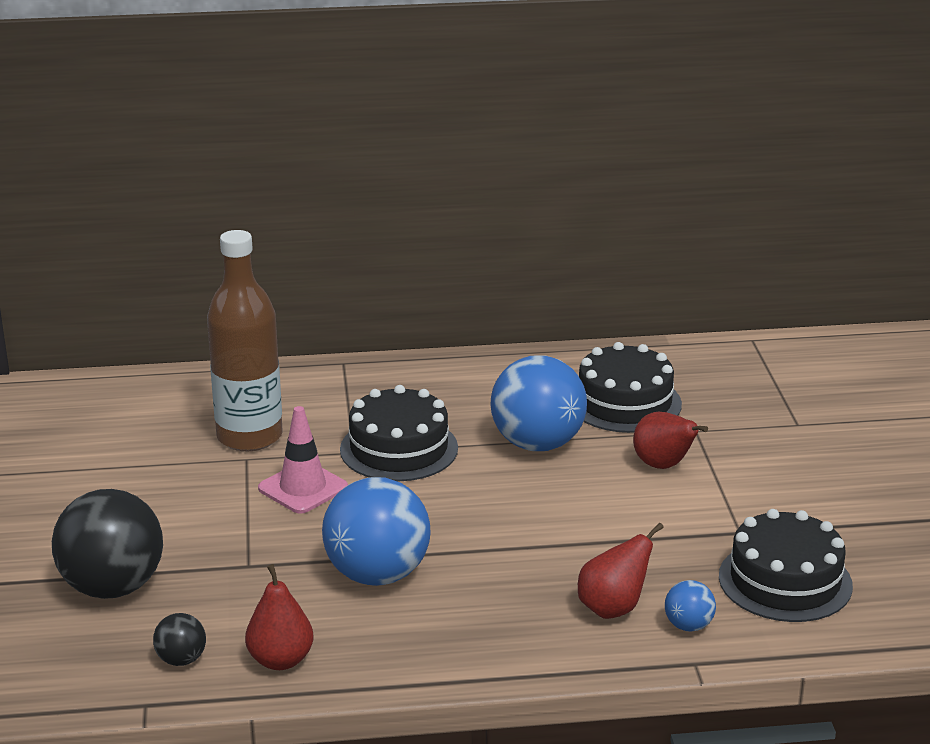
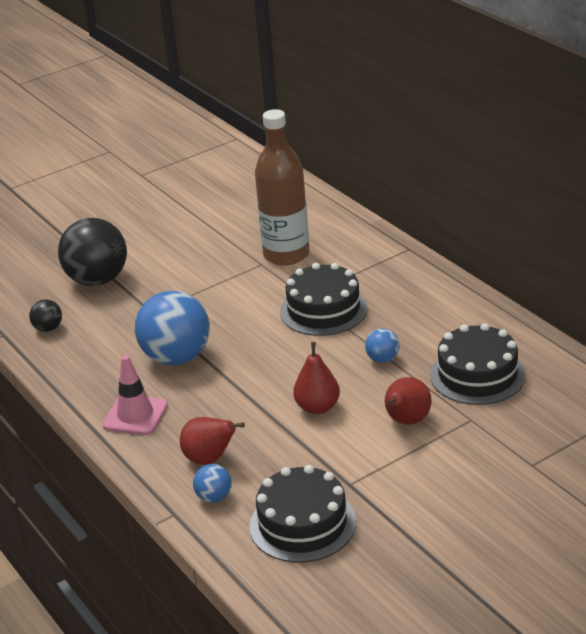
camera: 65 degrees right, 5 degrees up
(280, 660) = (69, 359): red pear -> red pear (317, 407)
(303, 488) = (246, 295): pink traffic cone -> pink traffic cone (135, 415)
(537, 444) = (382, 359): blue ball -> blue ball, size x0.46

